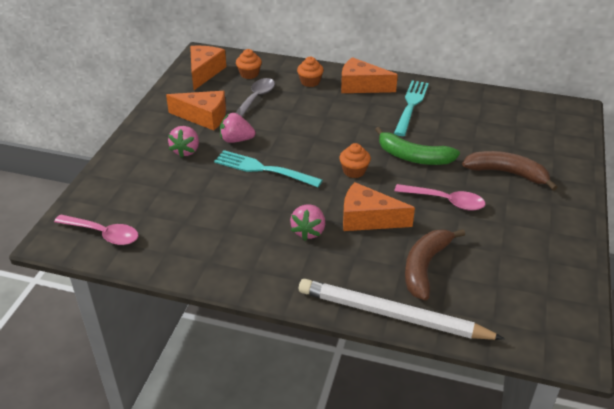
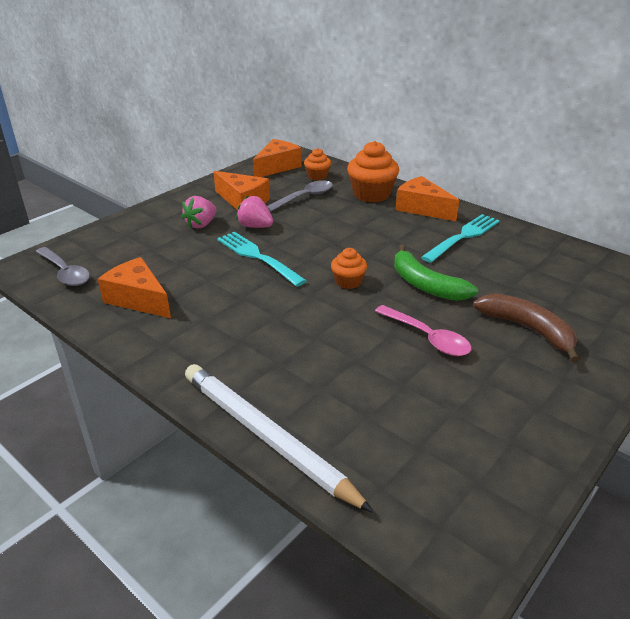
camera: 25 degrees right, 5 degrees down
(103, 234) = (65, 273): pink spoon -> grey spoon
(308, 231) = (251, 324): pink strawberry -> none
(310, 82) = (371, 194): orange cupcake -> orange cupcake, size x1.78
(368, 219) = (324, 330): orange cheese -> orange cheese (138, 299)
(425, 267) = (346, 398): brown banana -> none

